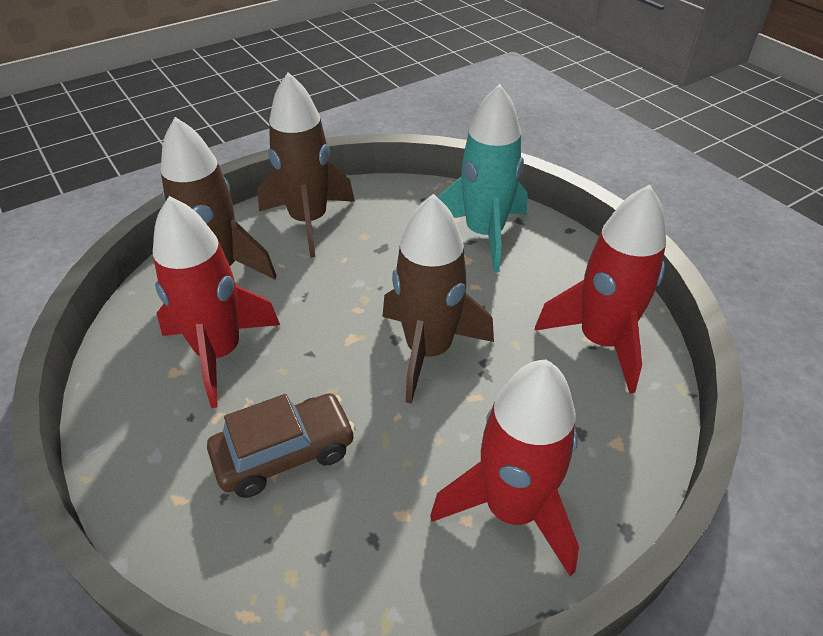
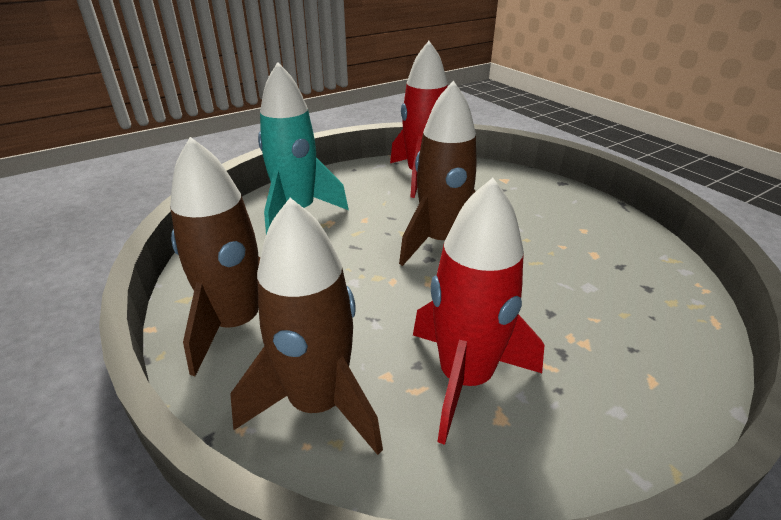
camera: 90 degrees left, 10 degrees down
(285, 453) = (572, 314): brown car -> none
(511, 509) = (568, 214): red rocket -> none

